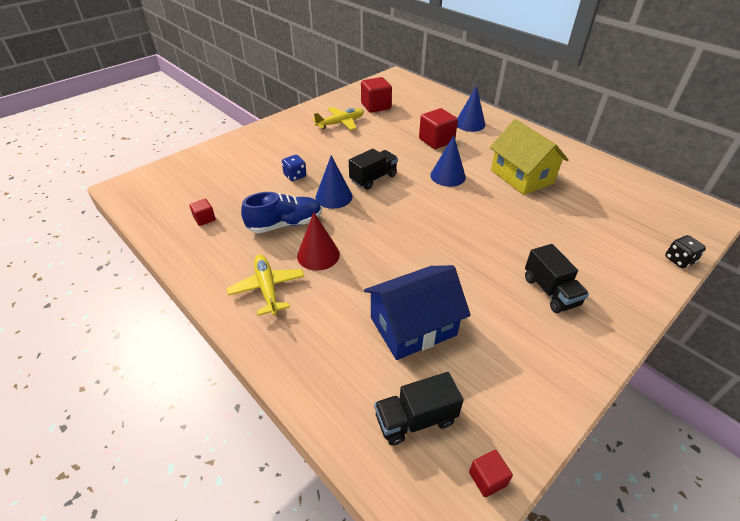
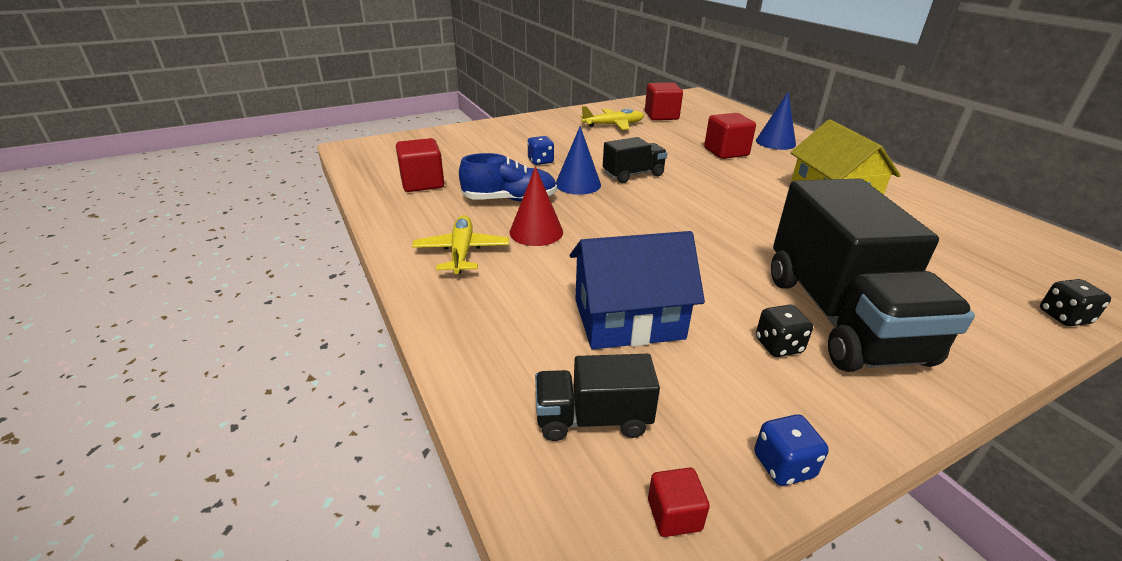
camera: 15 degrees right, 10 degrees down
(204, 219) = (422, 183): red cube -> red cube, size x1.88
(448, 176) = (729, 184): blue cone -> none
(517, 326) = (778, 345): none -> black dice
(541, 423) = (783, 465): none -> blue dice
(550, 291) = (841, 317): black truck -> black truck, size x2.09

